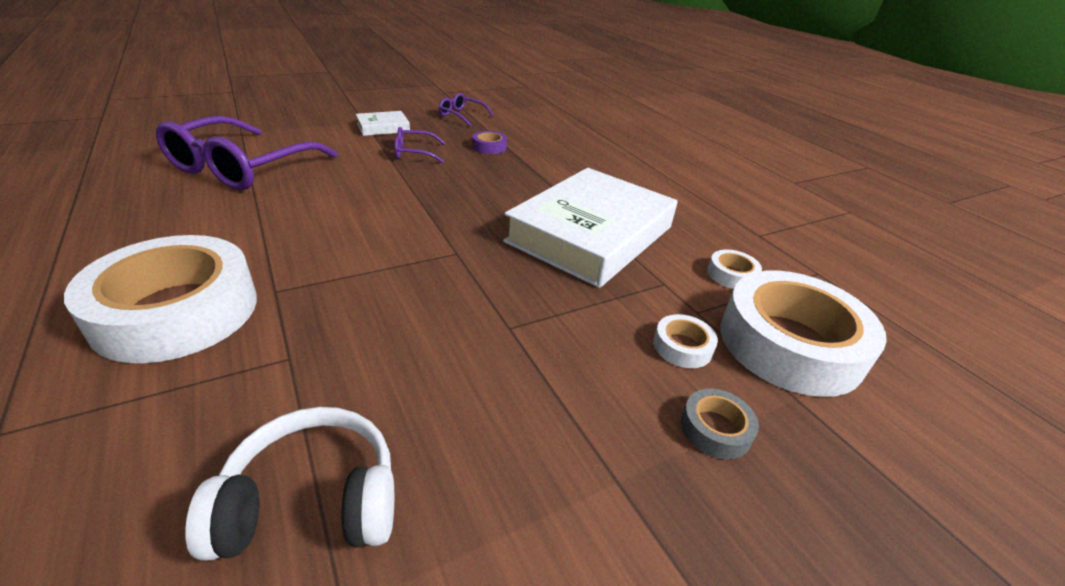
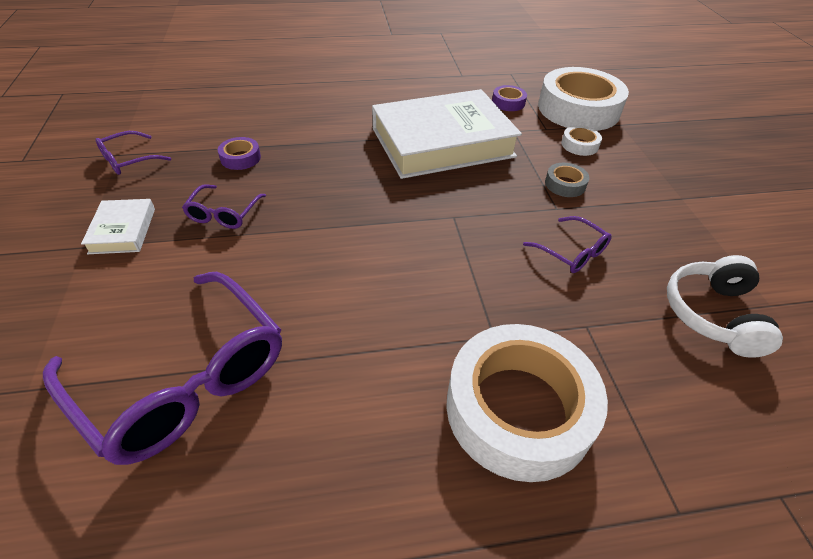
camera: 70 degrees left, 10 degrees up
(422, 342) = (571, 252): none -> purple glasses
(590, 234) = (442, 142): white book -> white book turned 75 degrees counterclockwise
(715, 429) = (644, 156): grey tape -> grey tape (565, 184)
(731, 275) = (508, 102): white tape -> purple tape

